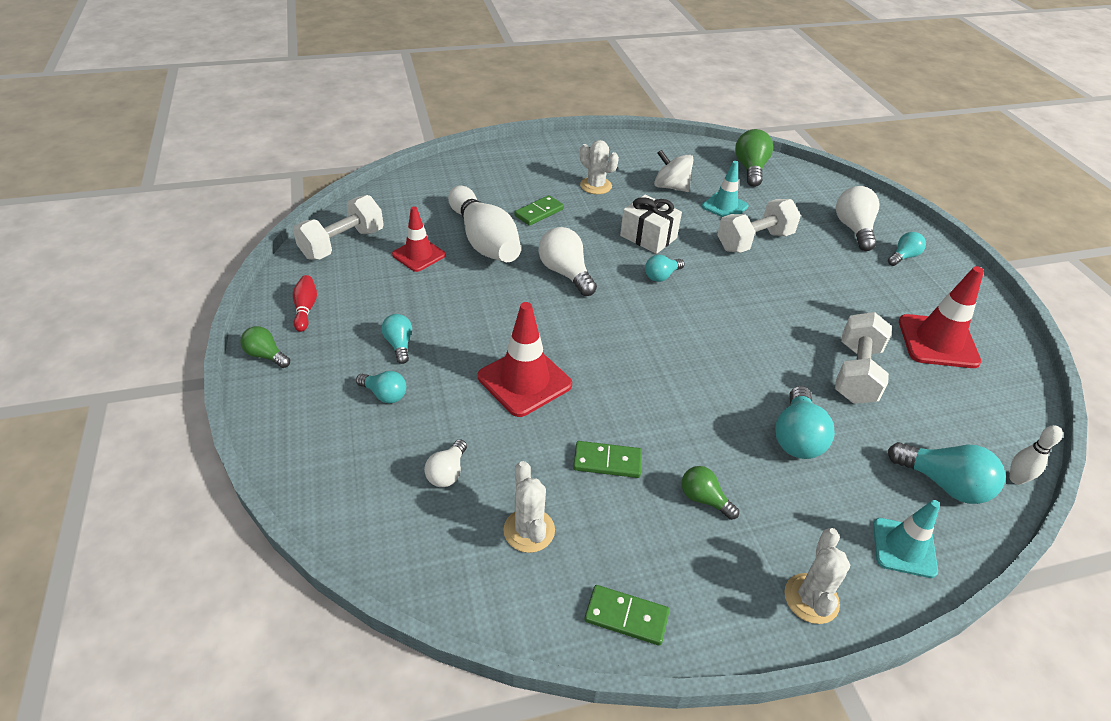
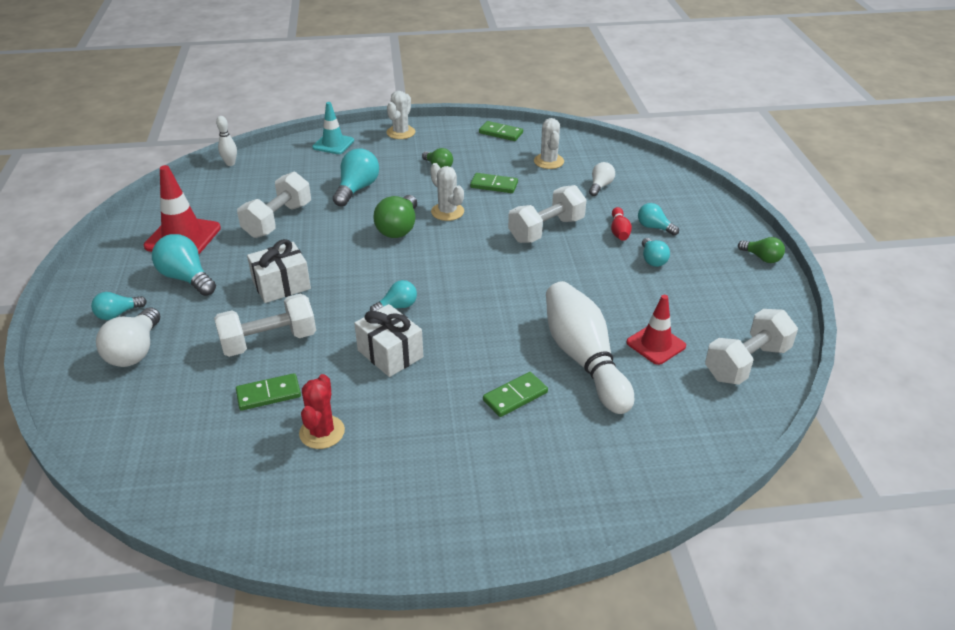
camera: 170 degrees left, 5 degrees down
(306, 309) = (749, 293): red bowling pin -> red bowling pin (619, 231)
(524, 381) = (546, 230): red traffic cone -> white dumbbell
(565, 273) = (496, 315): white light bulb -> none
(596, 186) = (428, 440): white cactus -> white cactus (447, 212)
(671, 187) = (322, 432): white spinning top -> red cactus
(724, 206) = (268, 394): turquoise traffic cone -> green domino
(750, 169) = (180, 463): green light bulb -> green light bulb (399, 228)
(784, 291) = (281, 285): none -> white gift
(943, 484) = (280, 164): turquoise light bulb -> turquoise light bulb (186, 278)

